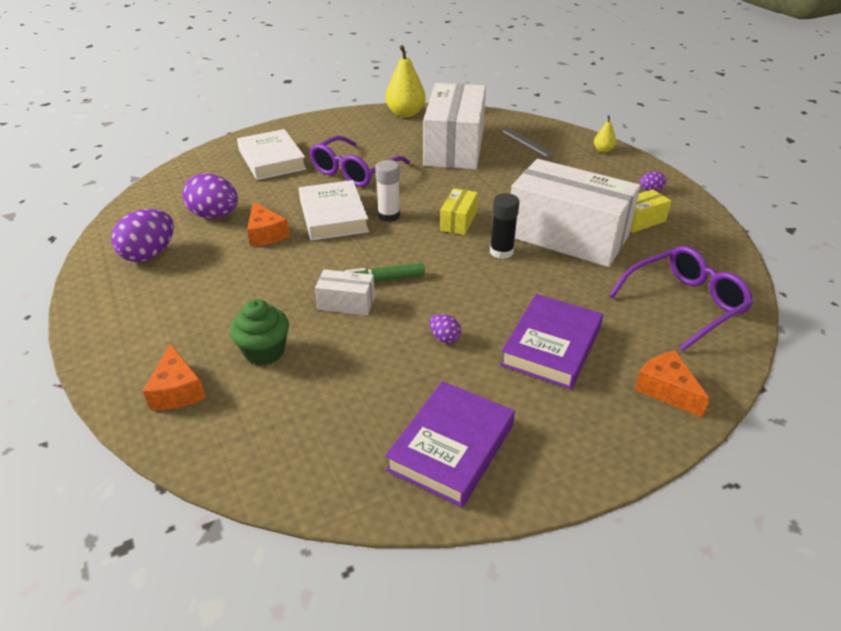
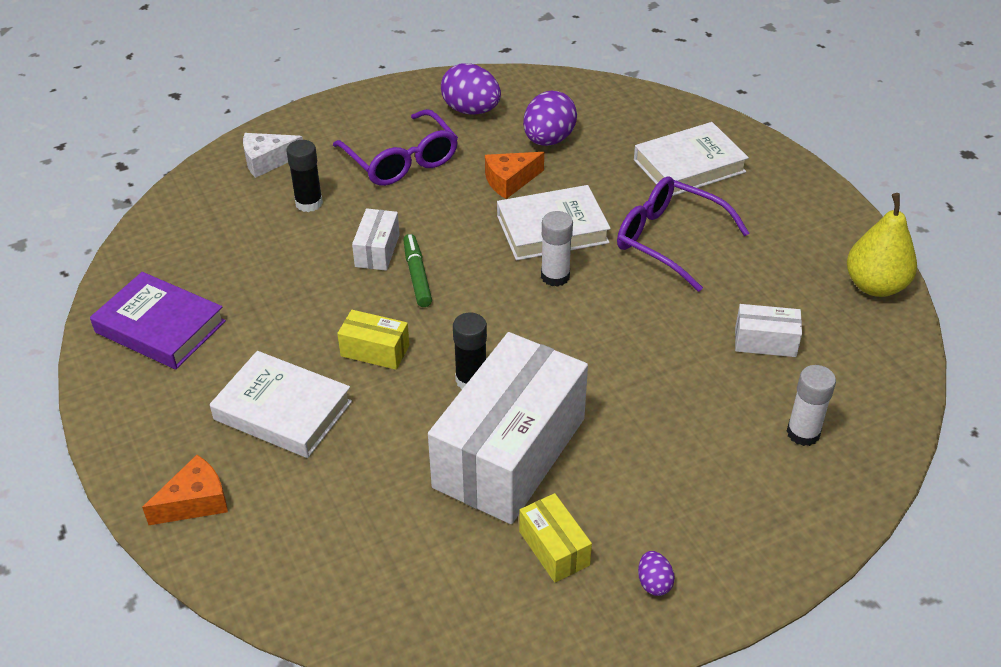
camera: 90 degrees right, 5 degrees up
(177, 390) = (267, 161): orange cheese -> white cheese
(264, 351) = (309, 203): green cupcake -> black glue stick
(444, 338) = (310, 324): purple egg -> none
(454, 147) = (765, 342): white box -> white box, size x0.43
(458, 221) = (544, 341): yellow box -> yellow box (375, 351)
(527, 142) = (803, 433): grey ruler -> white glue stick
(551, 346) = (282, 411): purple book -> white book
(603, 150) = (796, 539): yellow pear -> none
(685, 304) = (344, 557): purple glasses -> purple glasses (401, 160)

